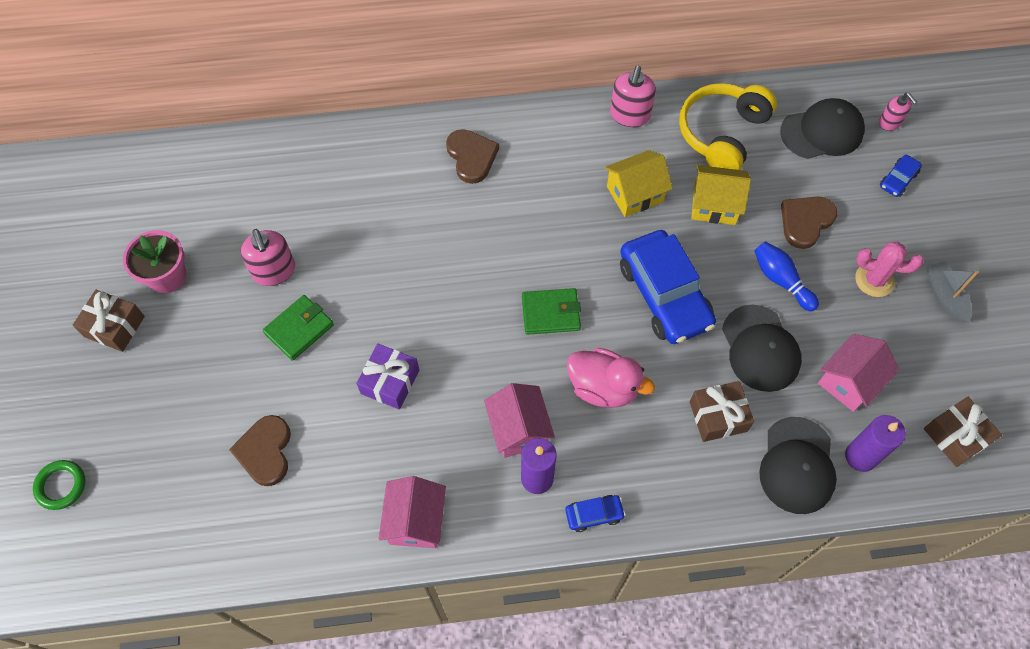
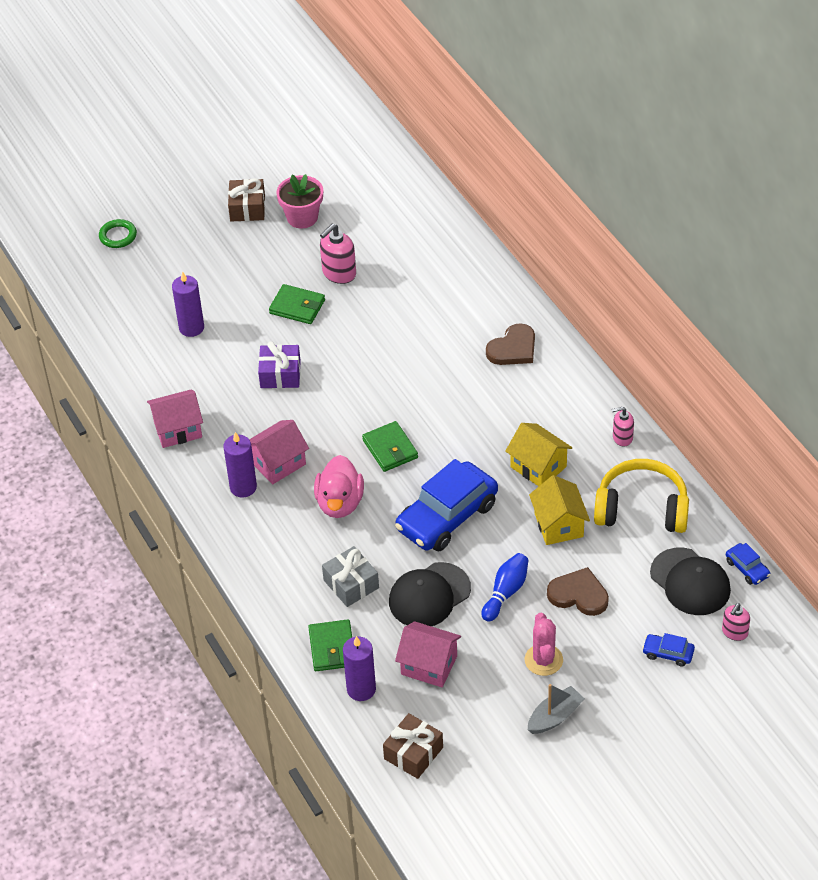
camera: 70 degrees right, 15 degrees down
(265, 451) = (191, 328): brown heart -> purple candle
(594, 514) = (230, 530): blue car -> blue car (747, 568)
(629, 115) = (622, 437): pink soap dispenser -> pink soap dispenser, size x0.62
(718, 416) = (351, 584): brown gift -> grey gift
(797, 465) = (332, 648): black cap -> green wallet

